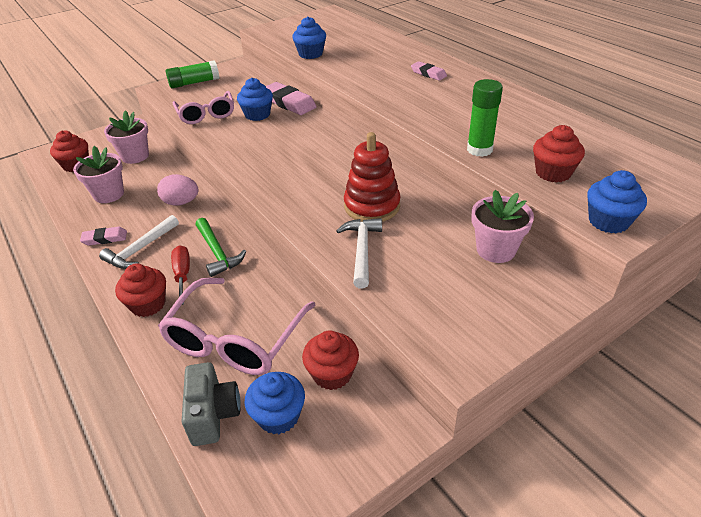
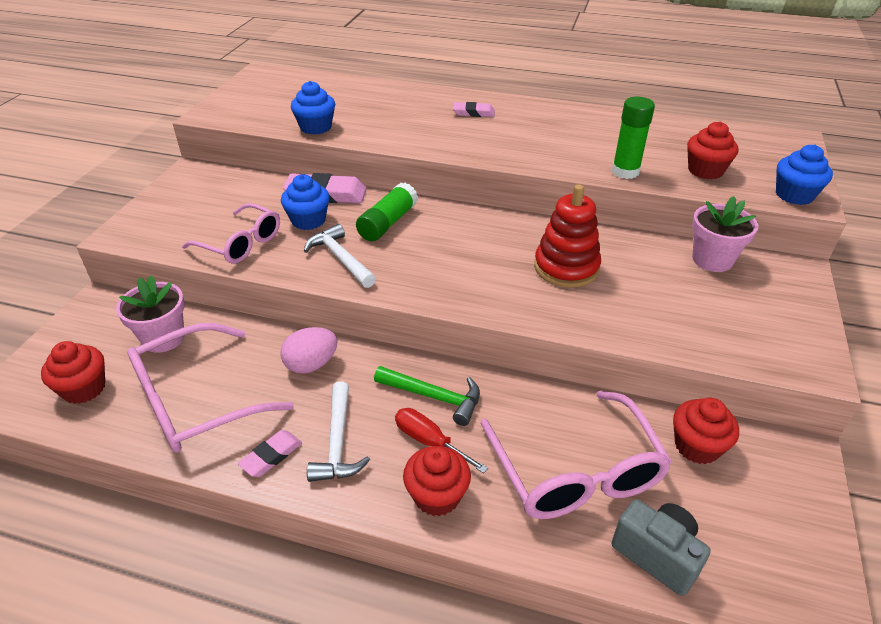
camera: 40 degrees left, 0 degrees up
(109, 194) = (195, 401): pink flower pot -> pink glasses
(194, 83) = (163, 210): green glue stick -> green glue stick (388, 223)
(278, 416) = (708, 513): blue cupcake -> none
(362, 250) = (617, 313): white hammer -> white hammer (340, 258)

